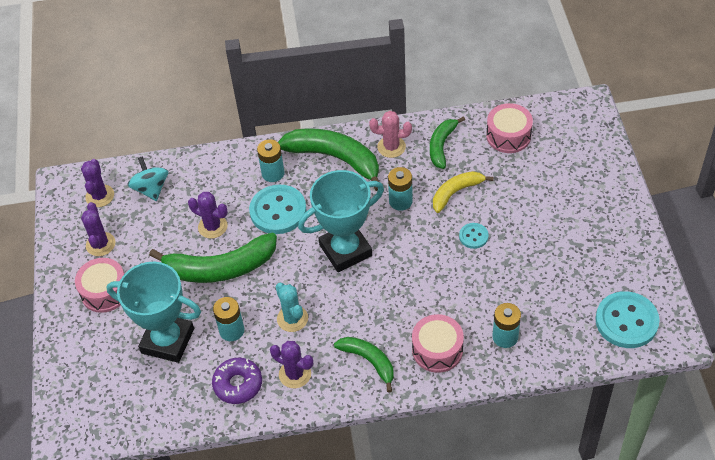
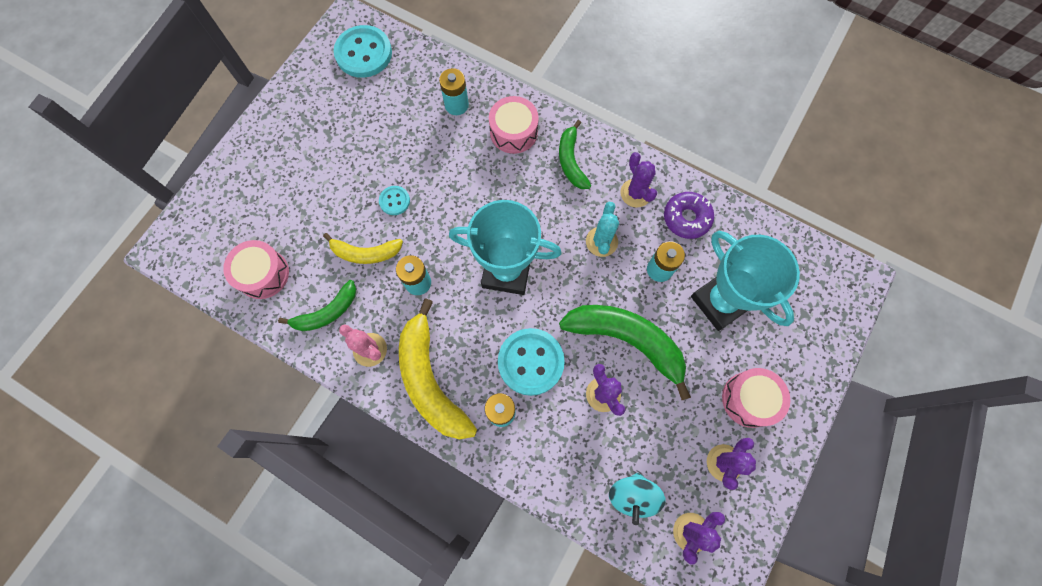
camera: 145 degrees left, 20 degrees up
(335, 158) = (431, 380): green banana -> yellow banana

